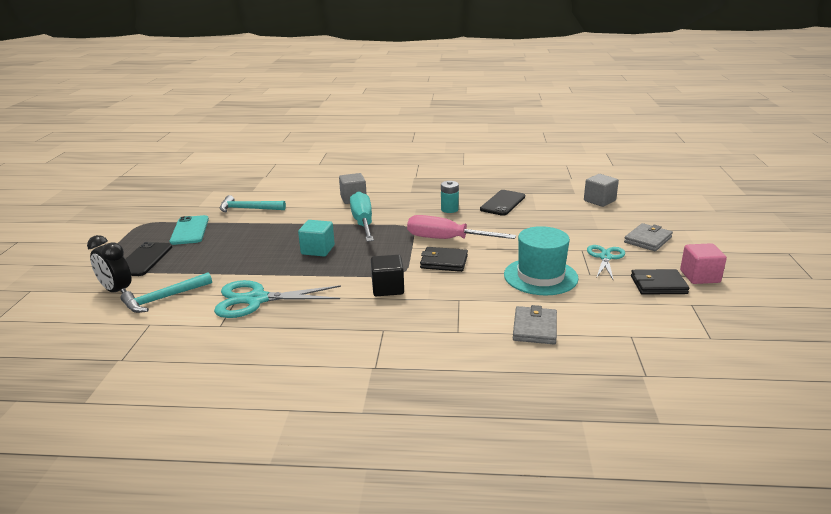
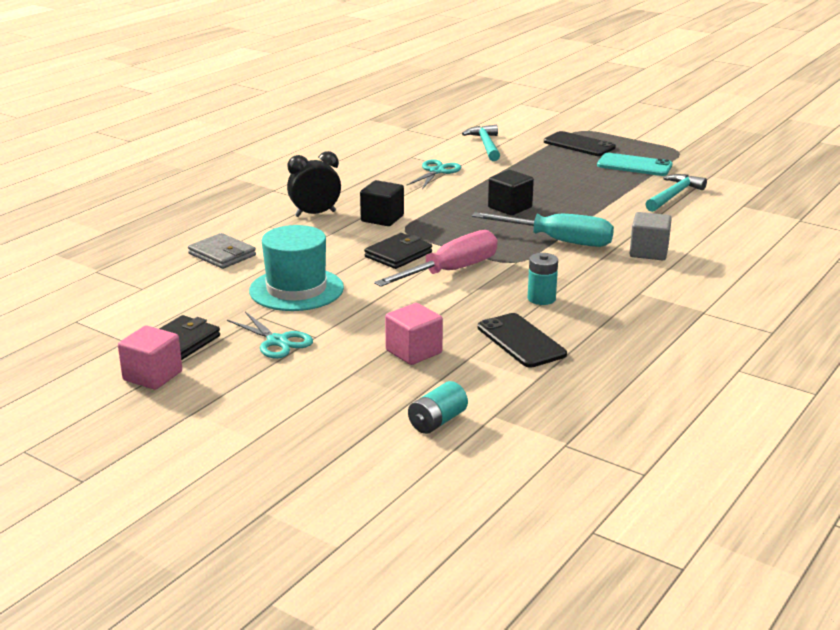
camera: 120 degrees right, 0 degrees up
(116, 291) = (522, 133): black clock -> black clock (315, 214)
(256, 300) = (436, 171): turquoise scissors -> turquoise scissors, size x0.62
(318, 250) = (510, 207): turquoise cube -> black cube
(553, 221) = (414, 352): none -> pink cube
(599, 201) = (437, 421): grey cube -> turquoise battery
(647, 240) = (273, 392): grey wallet -> none

